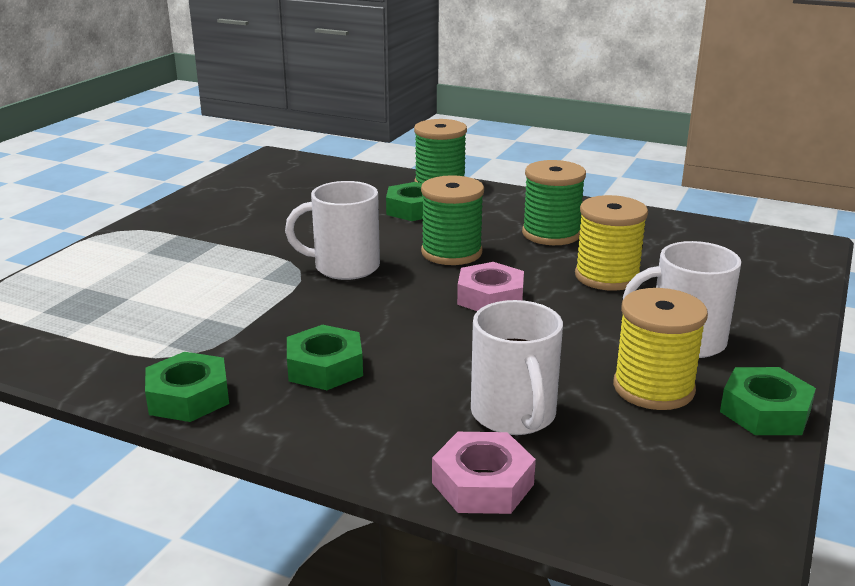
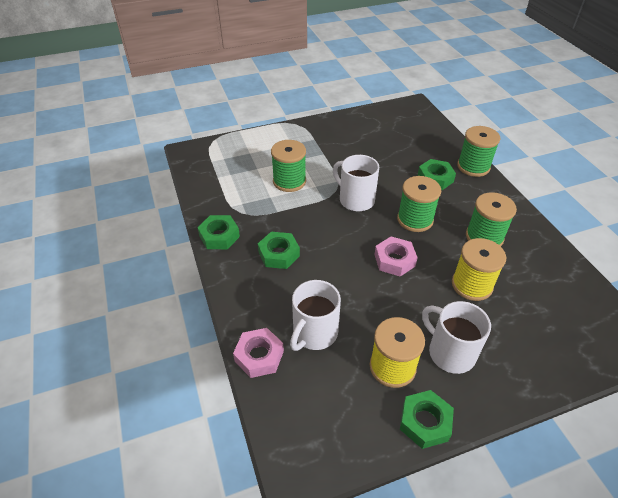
camera: 45 degrees right, 20 degrees up
(211, 289) = (289, 181): none -> green spool

